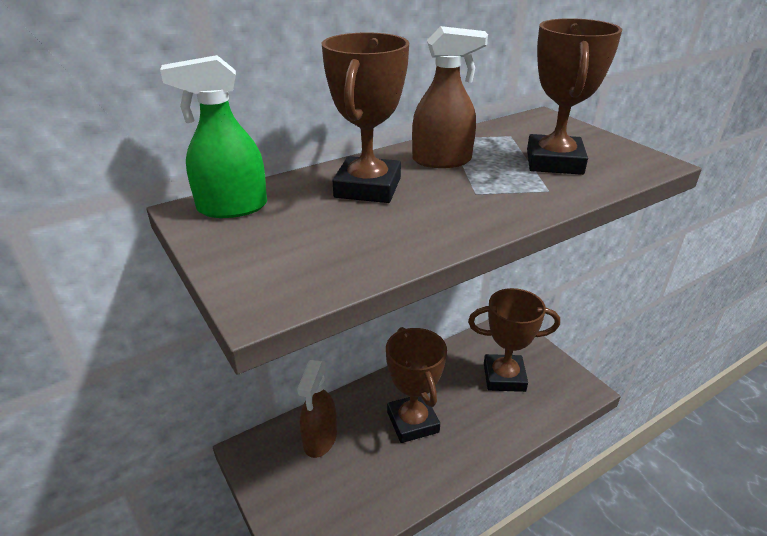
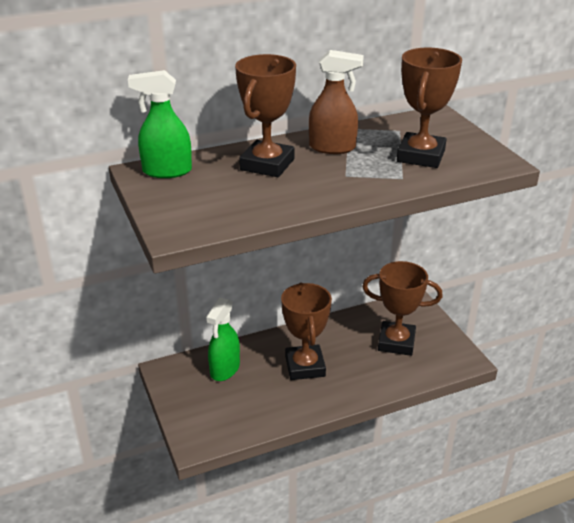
camera: 10 degrees right, 0 degrees up
(320, 439) = (224, 369): brown spray bottle -> green spray bottle

